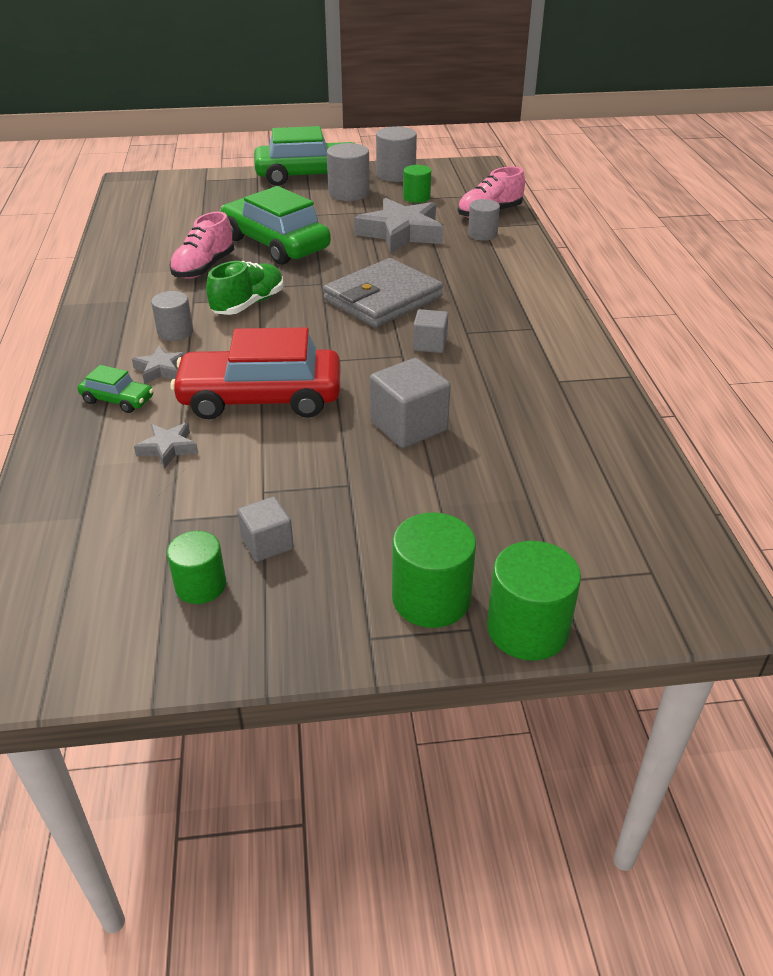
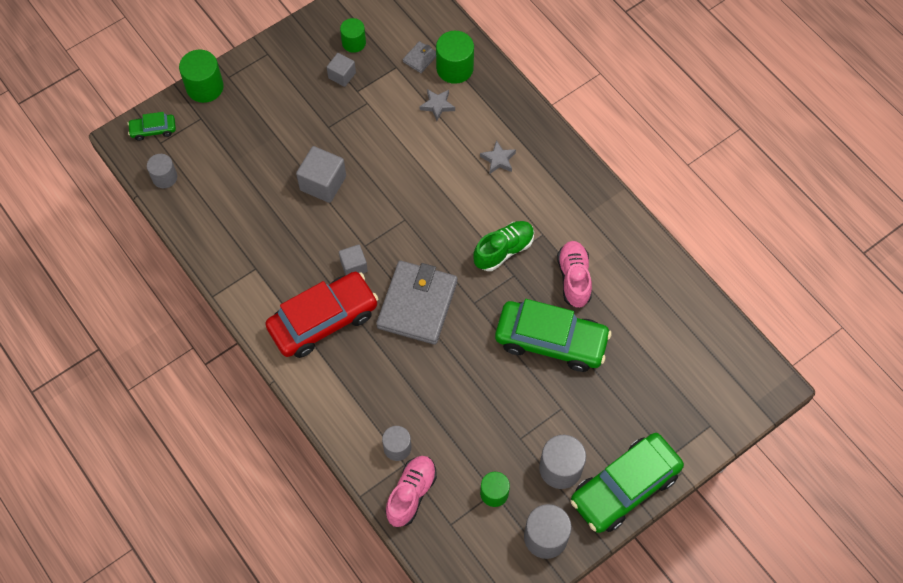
camera: 150 degrees right, 25 degrees up
(118, 400) = (497, 124): green car -> green car (153, 130)
(123, 515) = (420, 58): none -> grey wallet
(175, 332) = (523, 197): grey cylinder -> grey cylinder (164, 177)
(248, 304) = (503, 250): green shoe -> green shoe turned 135 degrees counterclockwise
(261, 398) = (420, 164): red car -> red car (323, 320)
(401, 233) = (465, 413): grey star -> none
(431, 598) = (252, 82): green cylinder -> green cylinder (454, 68)

